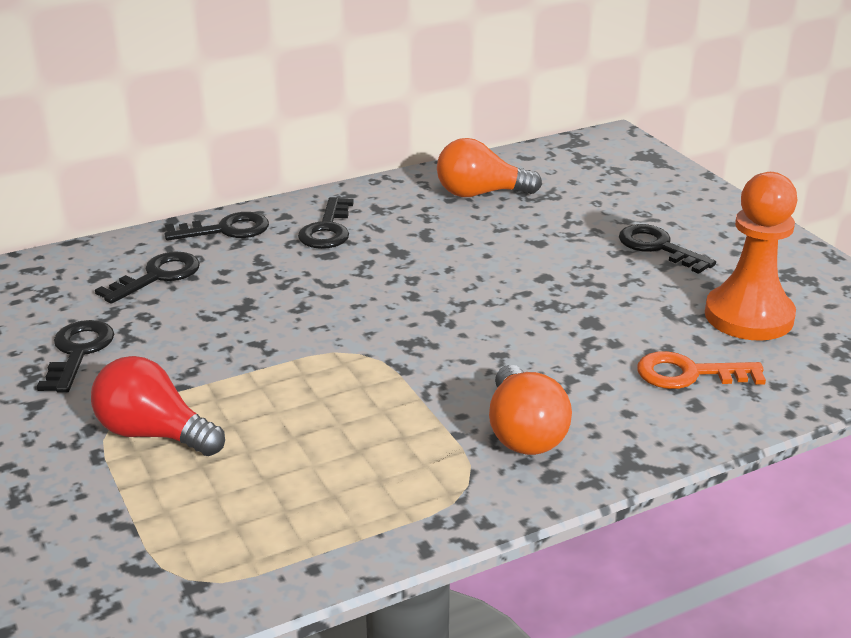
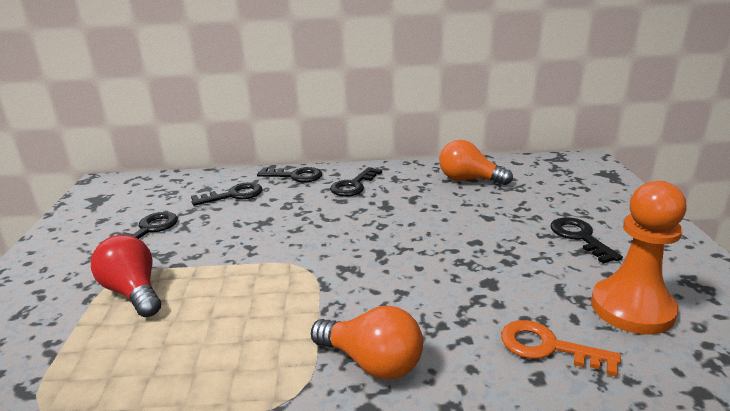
camera: 25 degrees right, 5 degrees down
(524, 433) = (372, 362): orange light bulb -> orange light bulb turned 75 degrees counterclockwise

